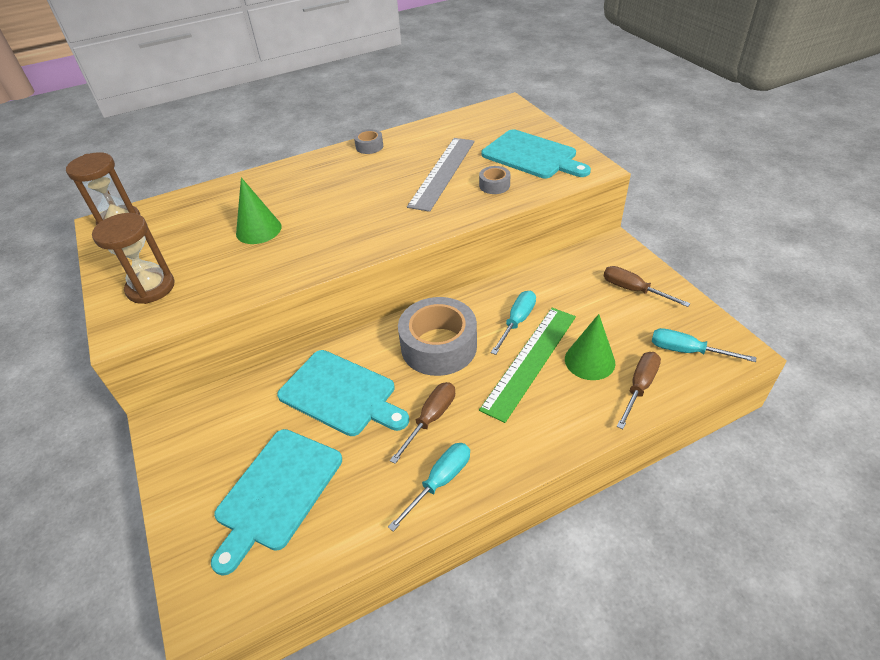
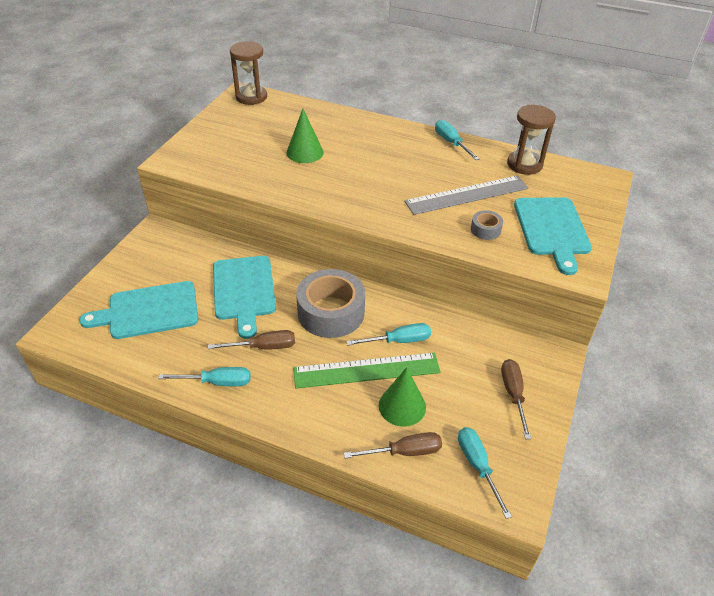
camera: 45 degrees right, 0 degrees up
(151, 288) = (211, 147): brown hourglass -> brown hourglass (524, 164)
(369, 146) = (451, 143): grey tape -> turquoise screwdriver

